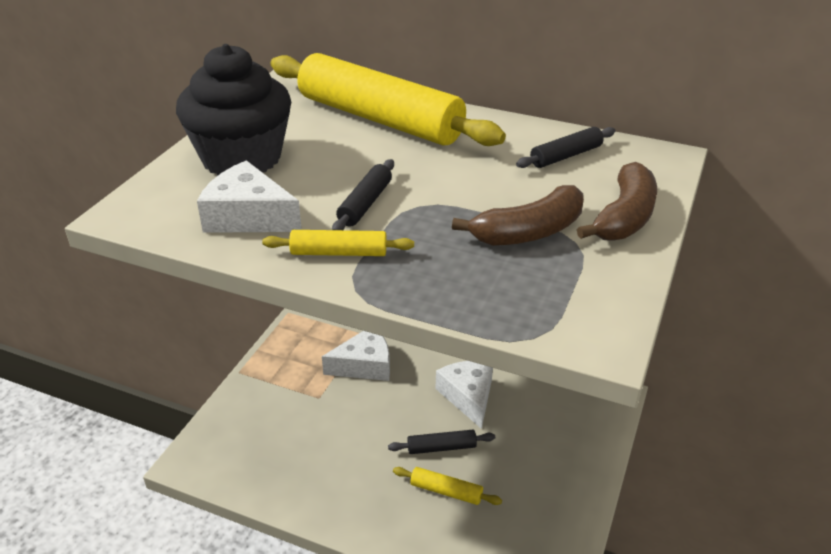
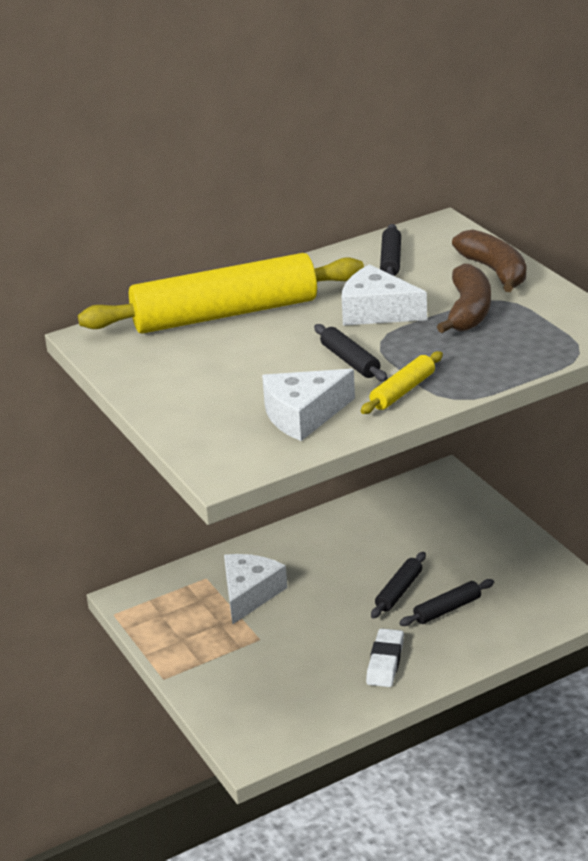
camera: 50 degrees left, 5 degrees down
(241, 158) = (204, 395): black cupcake -> none
(348, 486) = (385, 662): none -> white eraser
(446, 491) = (447, 609): yellow rolling pin -> black rolling pin
(468, 396) = (358, 550): white cheese -> white cheese (376, 311)

